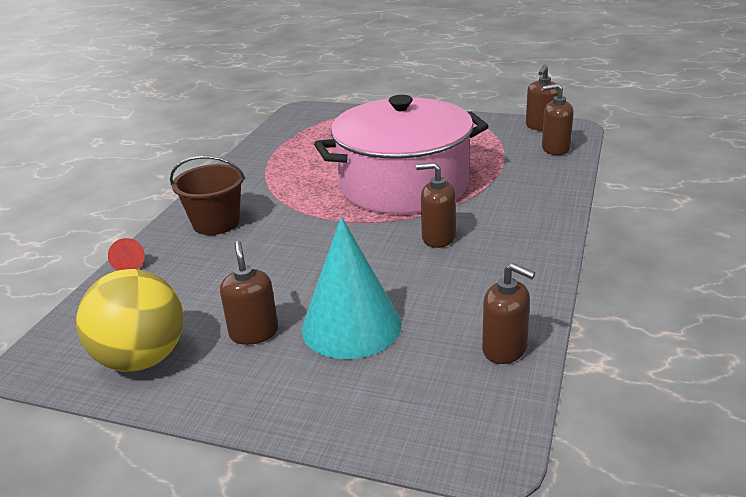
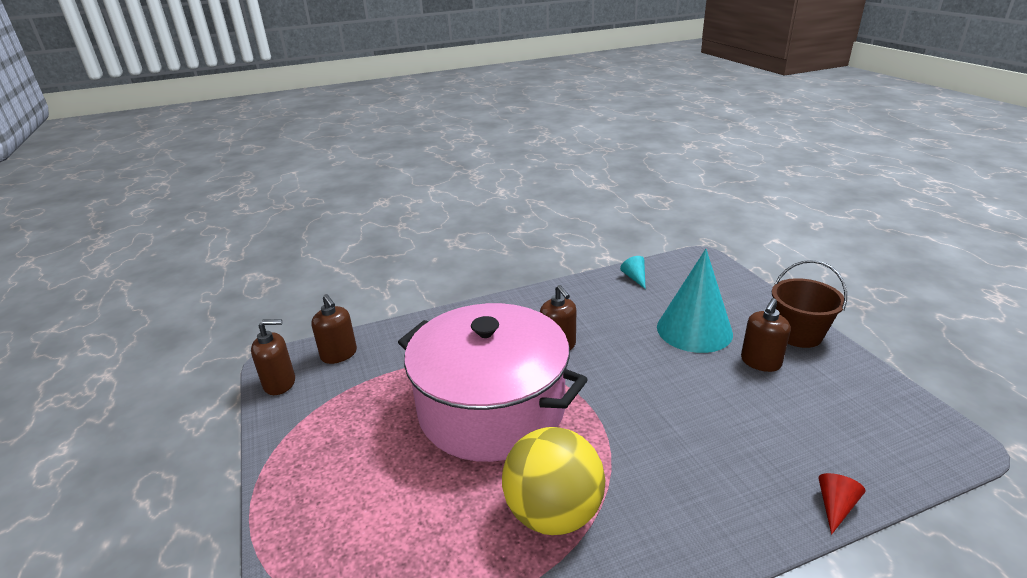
camera: 130 degrees left, 0 degrees up
(142, 359) = (857, 392): yellow ball -> yellow ball (553, 513)
(216, 223) = (703, 499): brown bucket -> brown bucket (798, 334)
(505, 349) = (635, 278): brown soap dispenser -> turquoise cone

